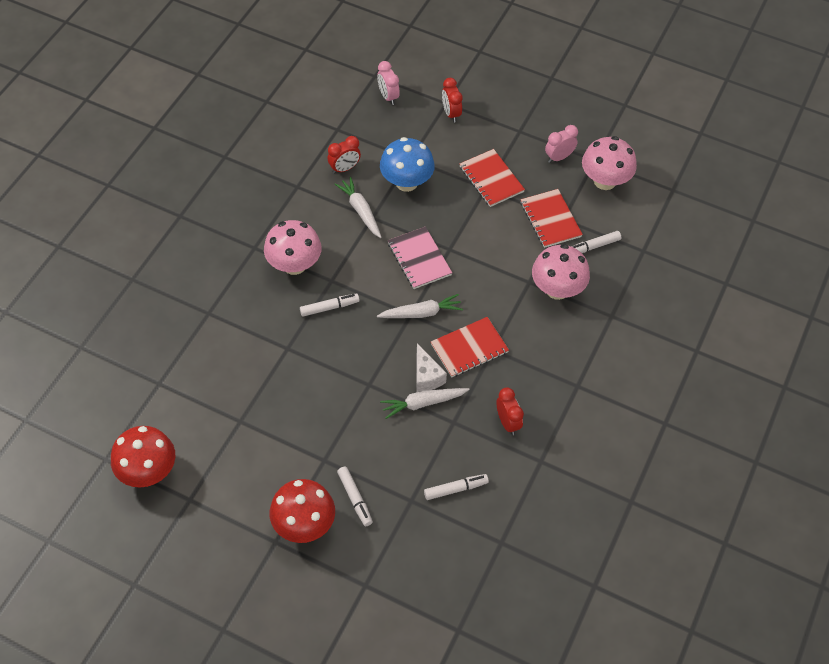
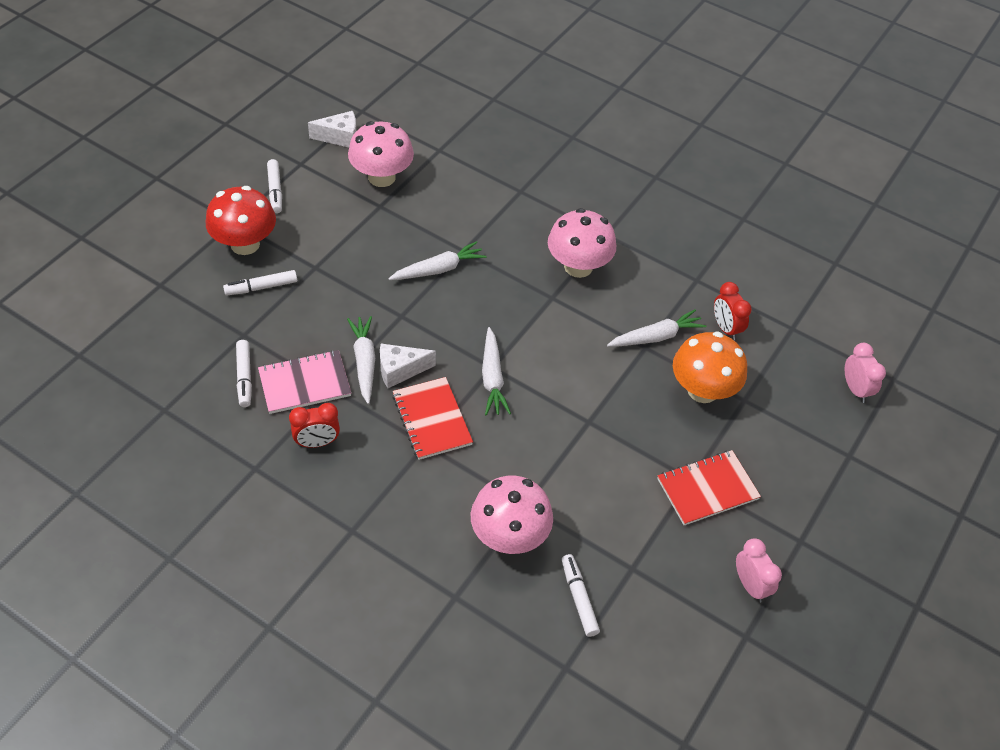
camera: 95 degrees right, 5 degrees down
(148, 471) = (340, 137): red mushroom -> white cheese
(312, 364) = (438, 269): none -> white carrot
(329, 307) = (513, 292): white marker -> white marker (275, 190)
(388, 97) = (855, 389): pink clock -> pink clock turned 90 degrees clockwise
(406, 182) = (702, 390): blue mushroom -> orange mushroom
(419, 259) = (575, 387): pink notebook -> pink notebook (304, 383)
(451, 113) = (829, 459): red clock -> none
(550, 219) = (631, 551): red notebook -> none
(605, 181) = (704, 642): pink mushroom -> pink mushroom (381, 177)

